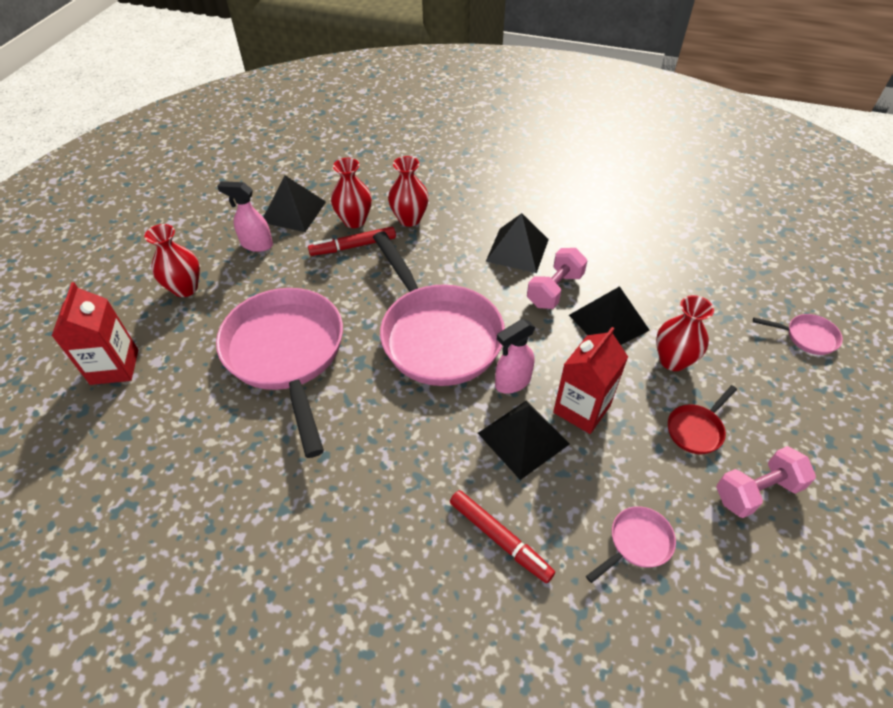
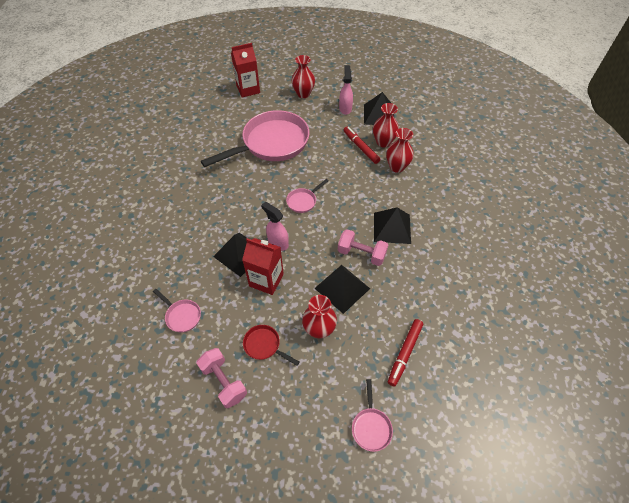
camera: 75 degrees right, 5 degrees up
(437, 335) = (303, 201): pink pan -> pink pan, size x0.41
(500, 539) = (178, 253): red marker -> red marker (404, 353)

